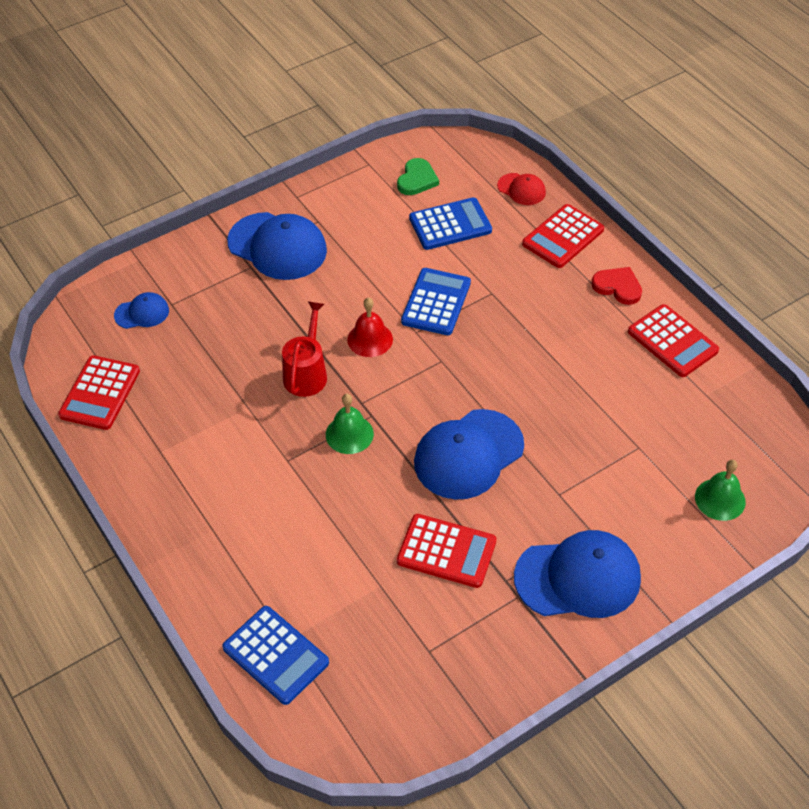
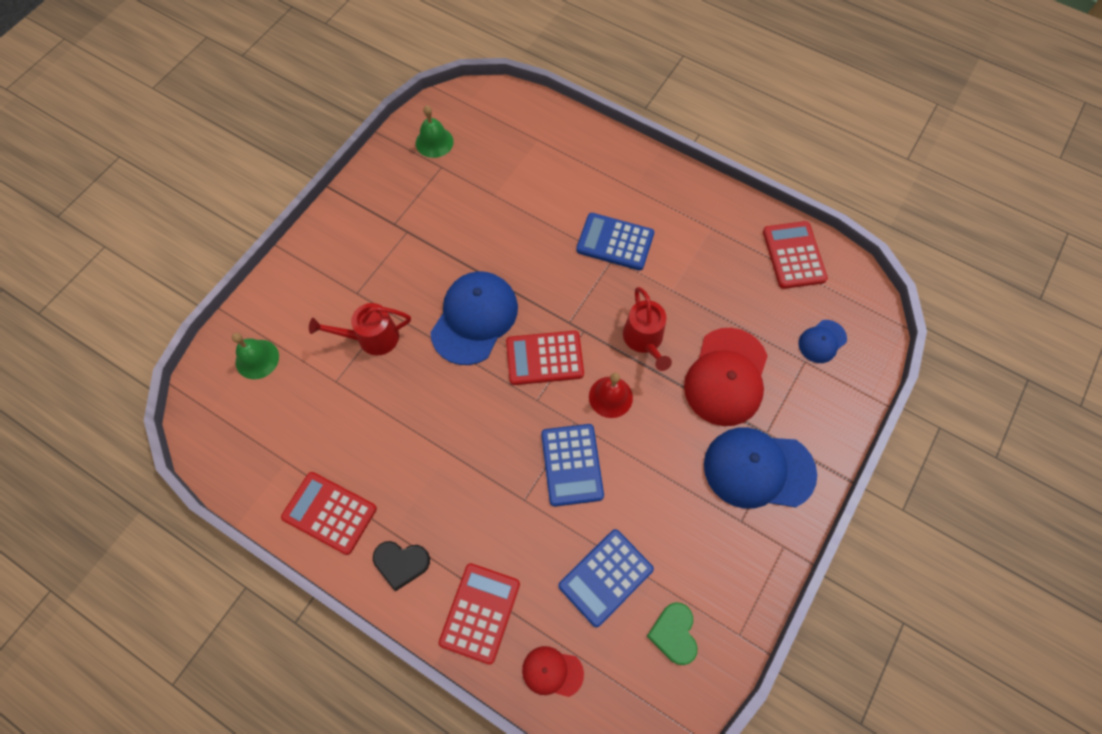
camera: 155 degrees right, 15 degrees up
(252, 317) = (726, 377): none -> red cap
(275, 655) = (539, 128): blue calculator -> blue calculator (615, 242)
(349, 434) = (578, 299): green bell -> green bell (434, 142)
(446, 551) = (458, 235): red calculator -> red calculator (544, 358)
(578, 578) = (354, 253): blue cap -> none
(587, 475) = (372, 338): none -> red watering can
(618, 287) = (401, 563): red heart -> black heart

